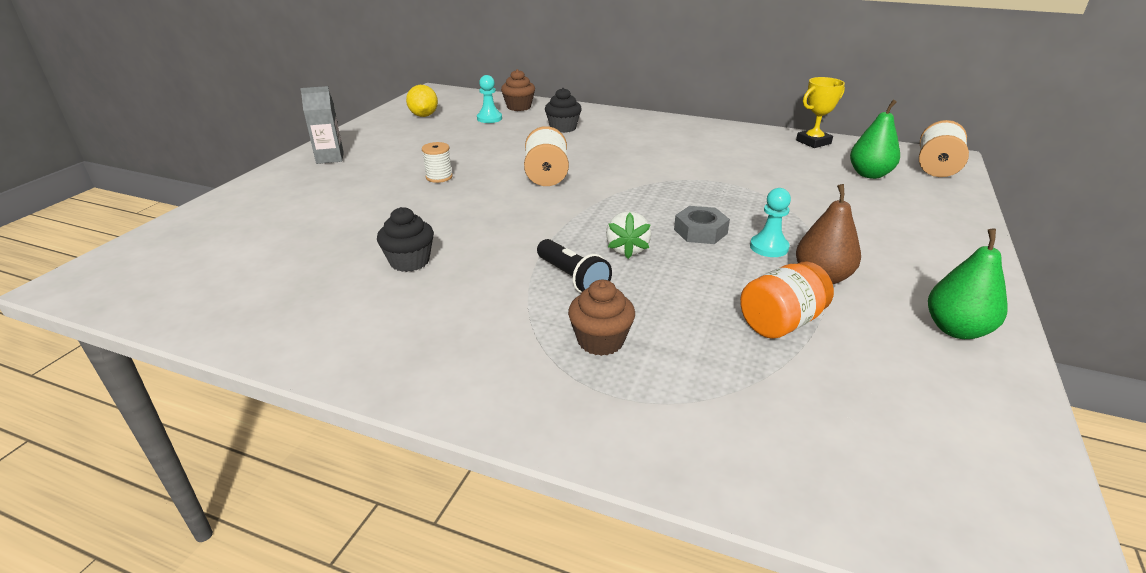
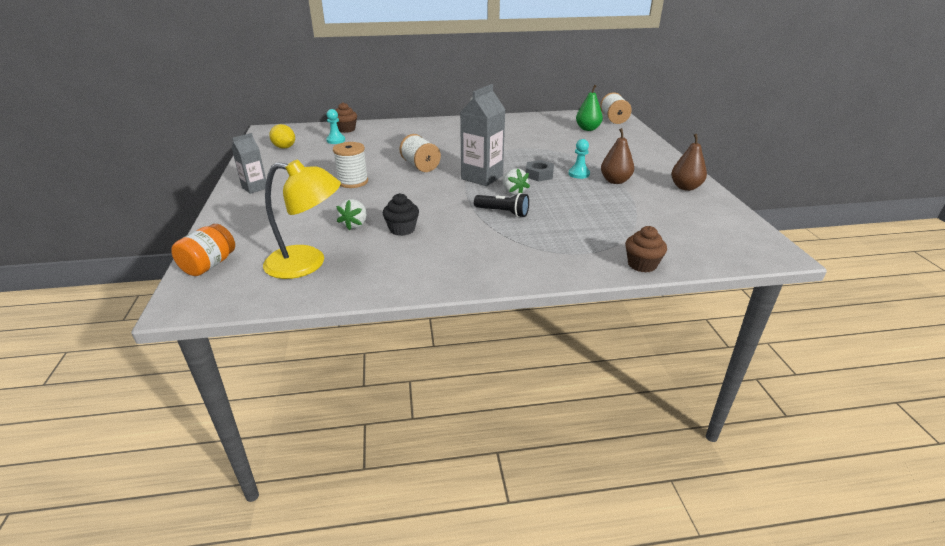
camera: 30 degrees left, 0 degrees up
(248, 274) = (307, 263): none -> yellow lamp
(365, 237) = (355, 225): none -> white strawberry
(439, 177) = (353, 182): white spool -> white spool, size x1.61
(563, 128) = (394, 137): black cupcake -> none
(600, 341) = (550, 234): brown cupcake -> brown cupcake (642, 264)
(608, 213) = (482, 177): none -> grey carton
(780, 323) = (618, 204): orange jar -> orange jar (209, 265)
(813, 142) = (544, 117): yellow trophy -> none
(956, 329) = (685, 187): green pear -> brown pear

